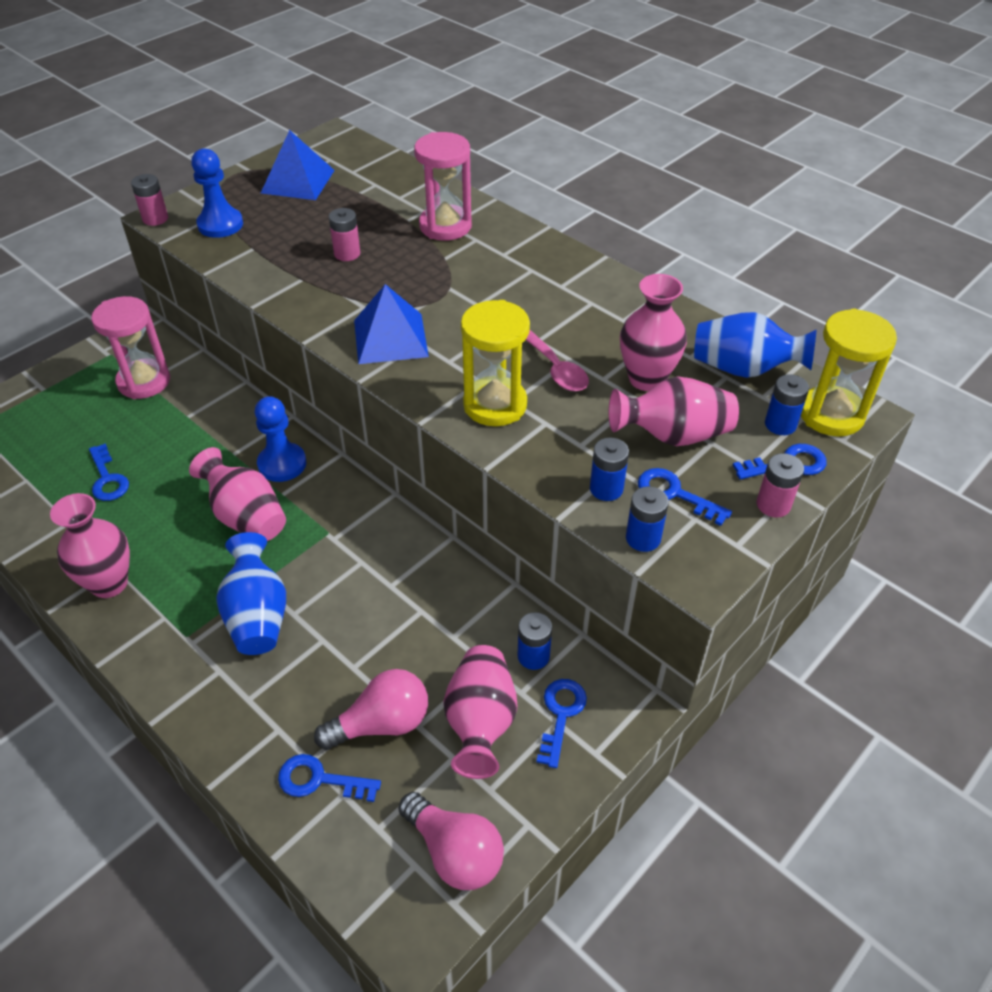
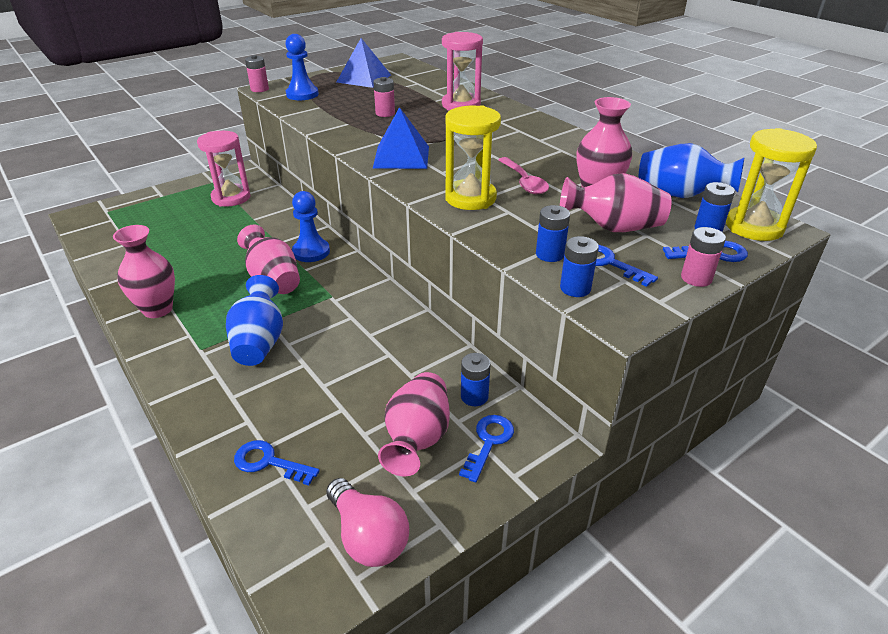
camera: 10 degrees right, 10 degrees down
(107, 479) = (183, 248): blue key -> none
(381, 723) = (333, 428): pink light bulb -> none

